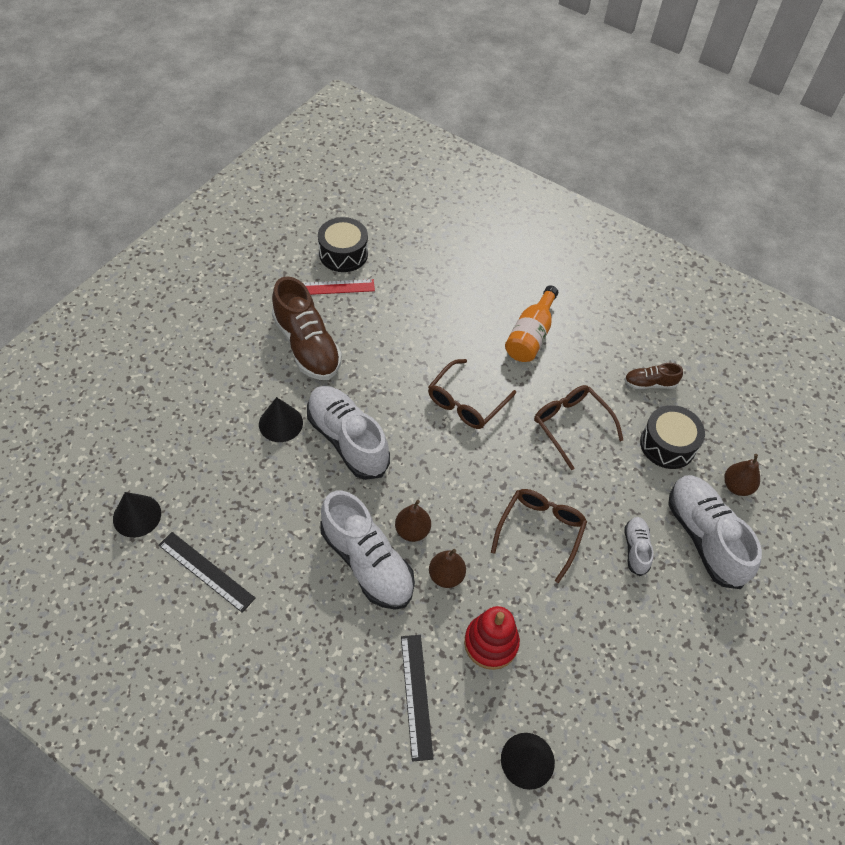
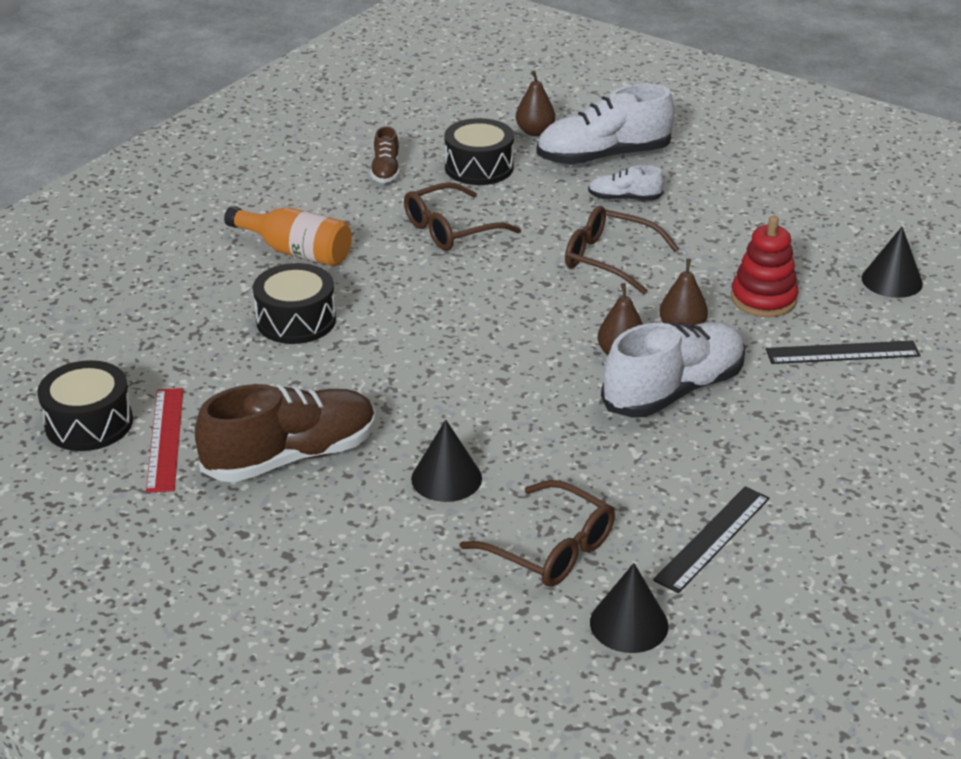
camera: 85 degrees left, 20 degrees down
(347, 440) = (477, 411): white shoe -> none
(448, 340) = (296, 320): none -> black drum
(466, 402) = (411, 307): brown glasses -> brown glasses (550, 548)

